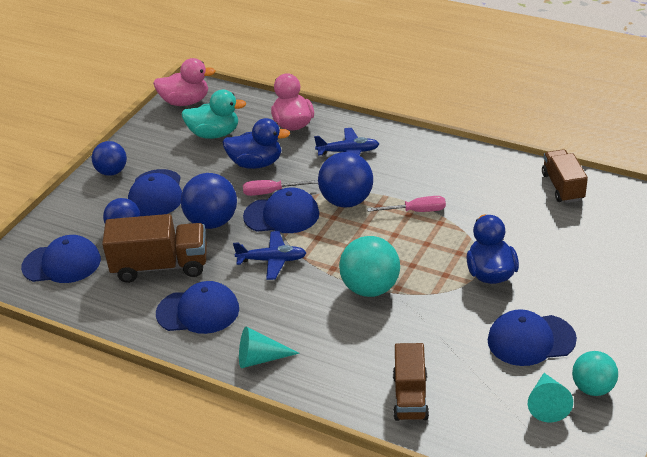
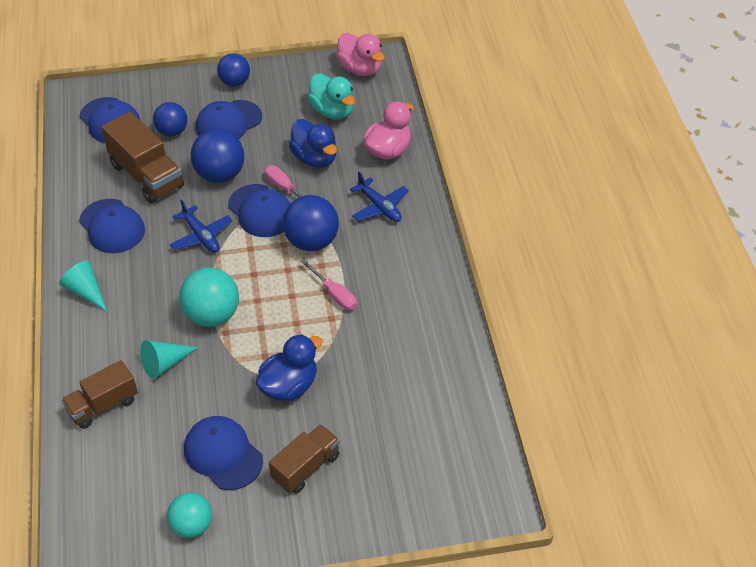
camera: 50 degrees right, 10 degrees up
(547, 404) = (152, 501): turquoise cone -> turquoise cone (164, 364)
(563, 187) = (454, 382): brown truck -> brown truck (306, 467)

